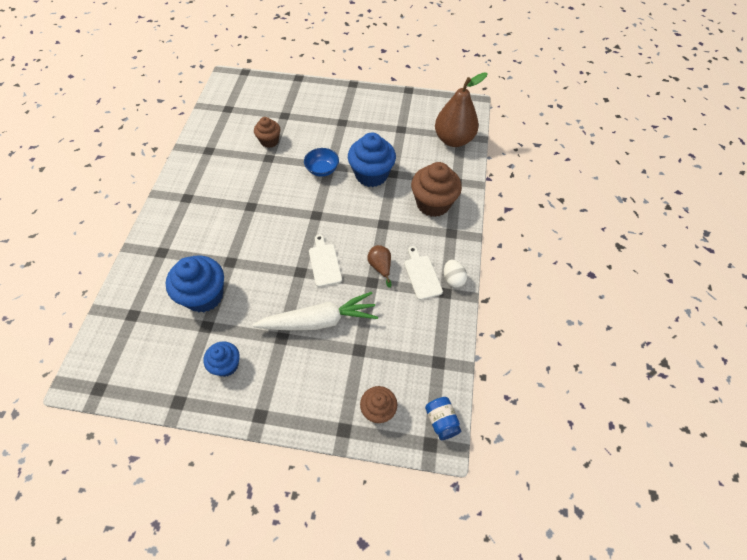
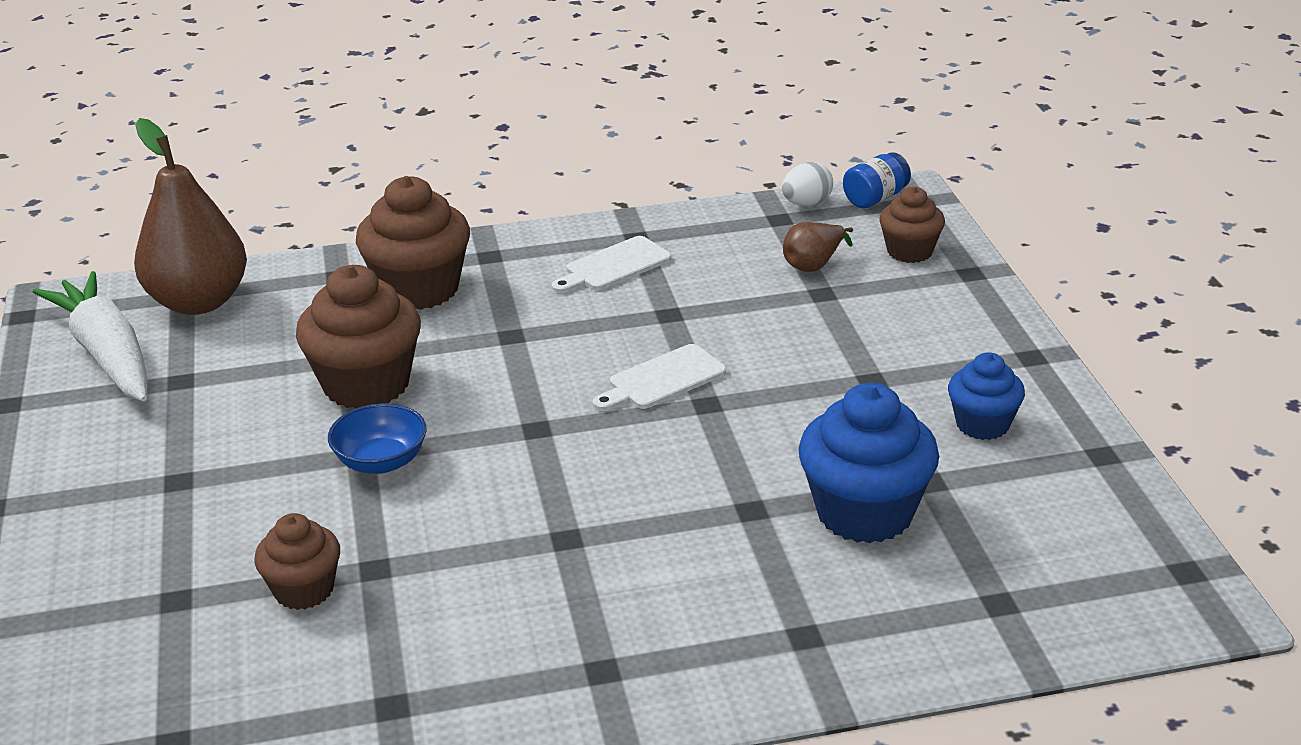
camera: 110 degrees left, 25 degrees down
(318, 321) = (801, 349): white carrot -> white carrot (107, 354)
(371, 175) = (366, 384): blue cupcake -> brown cupcake
(380, 267) = (626, 313): brown pear -> brown pear (814, 265)
(453, 279) = (601, 235): white egg -> white egg (806, 203)

